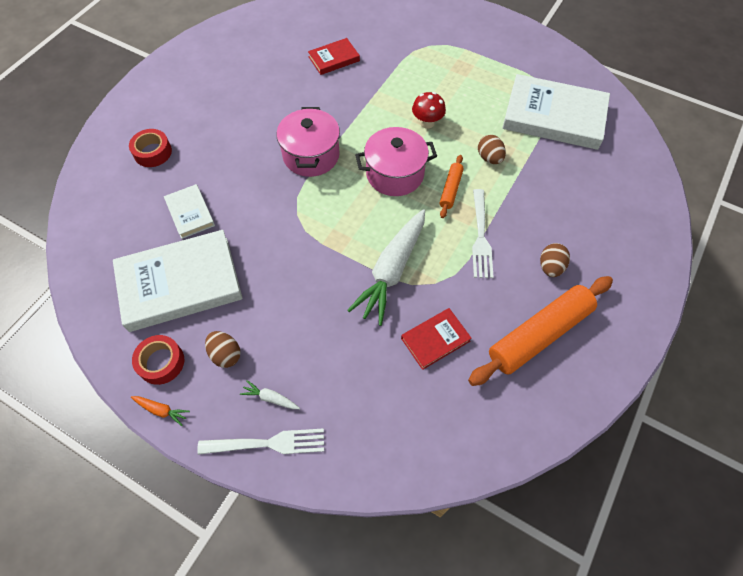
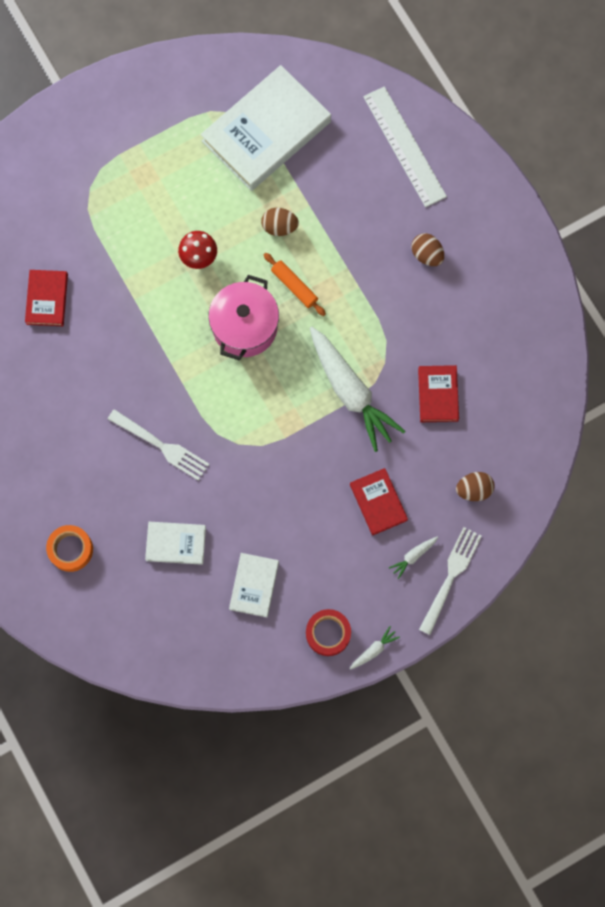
camera: 60 degrees left, 15 degrees up
(152, 152) = (71, 549): red tape -> orange tape
(161, 410) = (374, 650): orange carrot -> white carrot
(180, 283) = (254, 585): white book -> white book, size x0.49
(225, 354) = (351, 575): brown egg -> brown egg (473, 489)
(306, 342) = (378, 502): none -> red book
(311, 155) = (172, 393): pink pot -> none
(480, 237) = (361, 293): white fork -> white fork (161, 446)
(539, 334) = (481, 308): orange rolling pin -> none
(624, 206) = (404, 146): none -> white ruler

